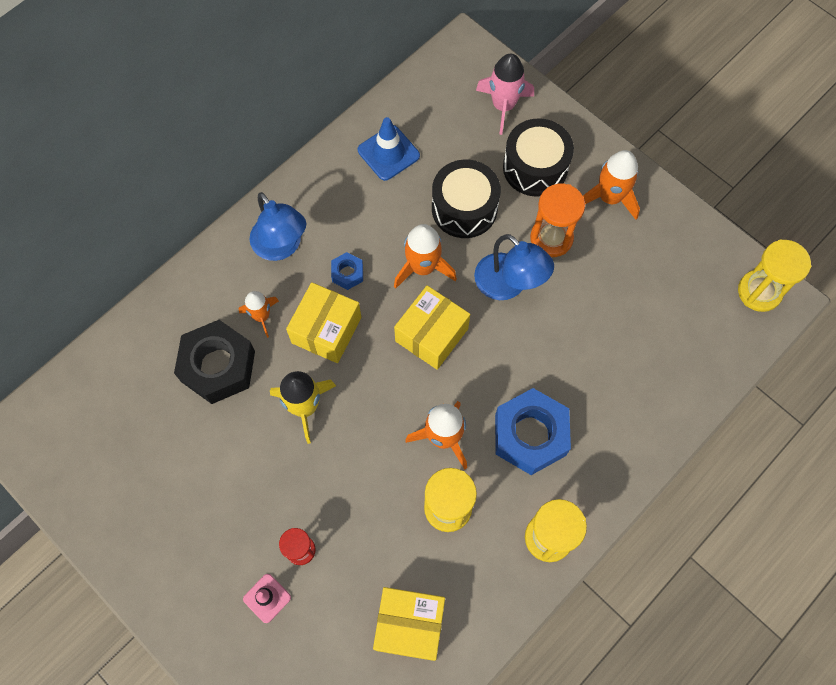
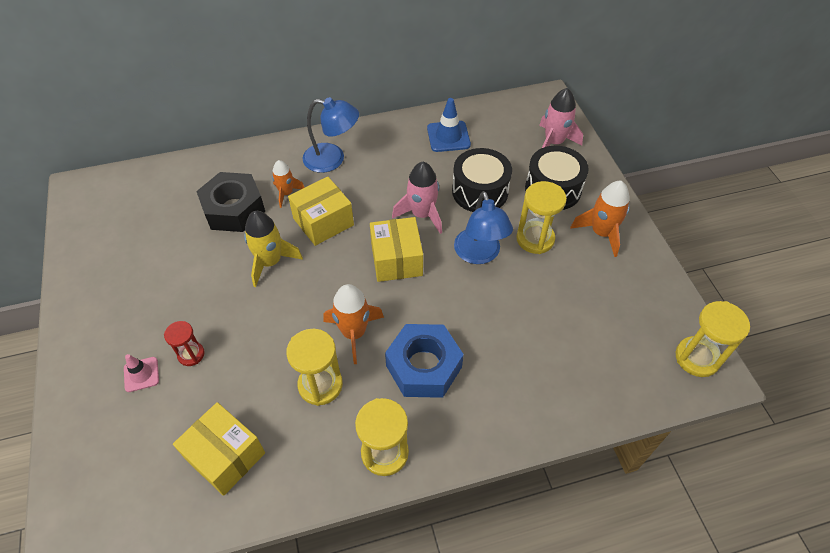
camera: 30 degrees right, 15 degrees down
(281, 247) = (332, 159): blue lamp -> blue lamp turned 75 degrees counterclockwise
(347, 273) = (365, 194): blue nut -> none
(423, 267) = (422, 214): orange rocket -> pink rocket
(431, 335) = (396, 260): yellow box -> yellow box turned 75 degrees counterclockwise
(551, 238) = (535, 239): orange hourglass -> yellow hourglass

